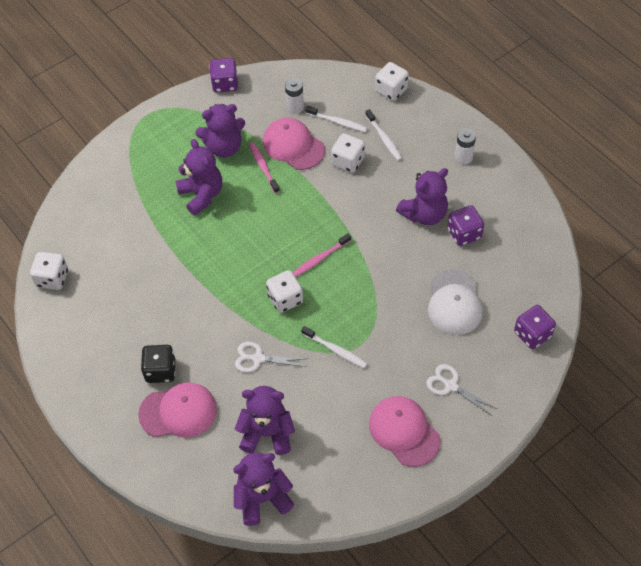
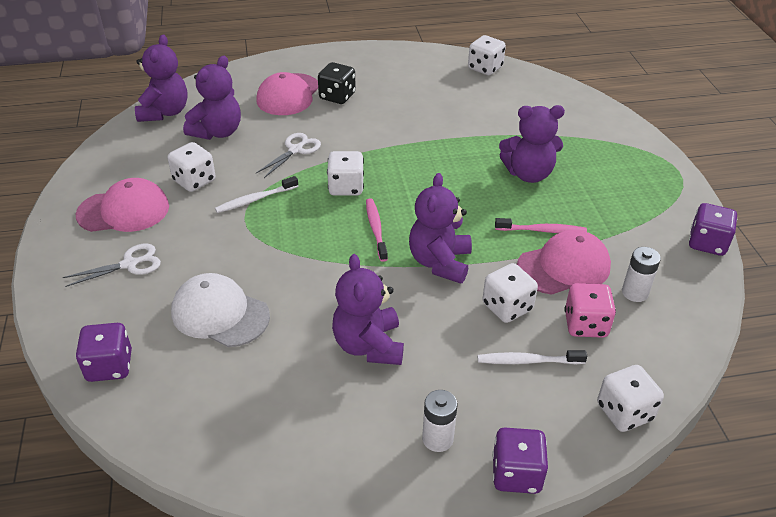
camera: 115 degrees right, 15 degrees down
(224, 147) = (593, 210): purple teddy bear -> purple teddy bear (440, 262)
(338, 122) = (585, 324): white toothbrush -> pink dice
(340, 406) = (194, 181): none -> white dice
(464, 234) = (306, 372): purple dice -> purple dice (516, 474)

